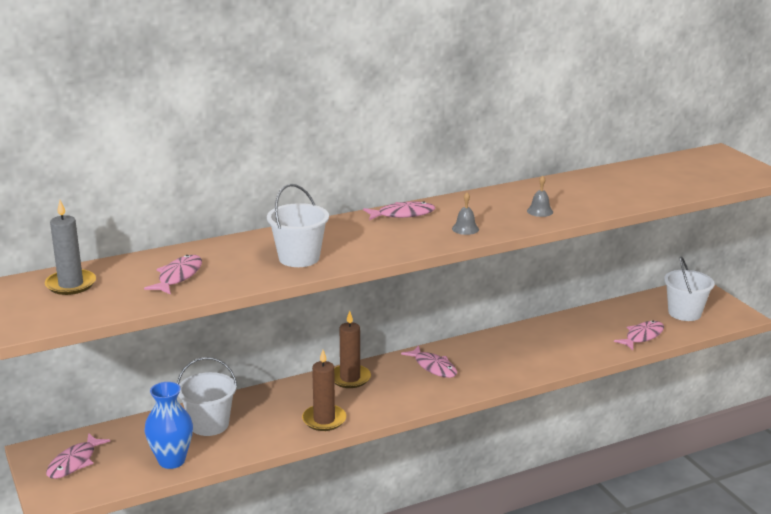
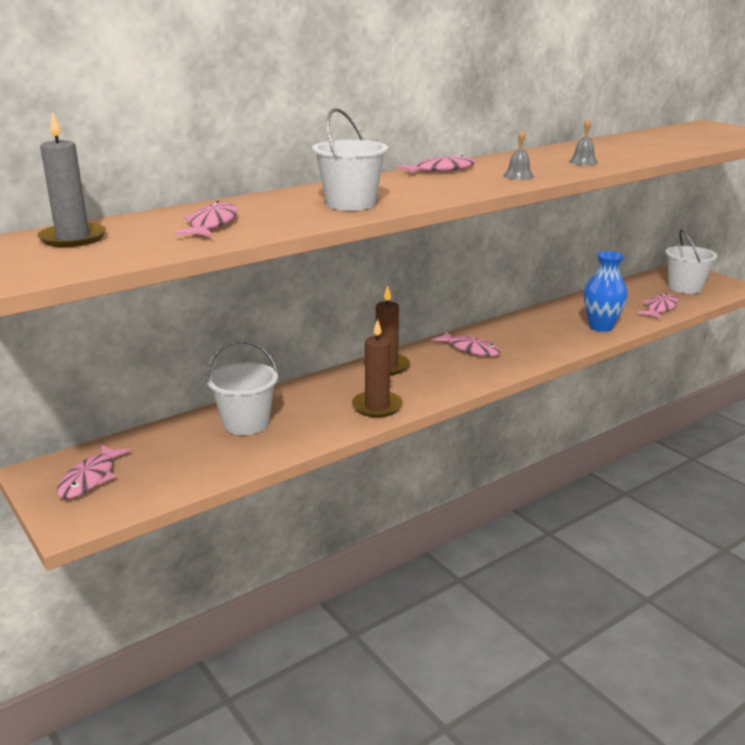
camera: 10 degrees left, 0 degrees up
(171, 460) = (213, 464): blue vase -> blue vase (601, 327)

